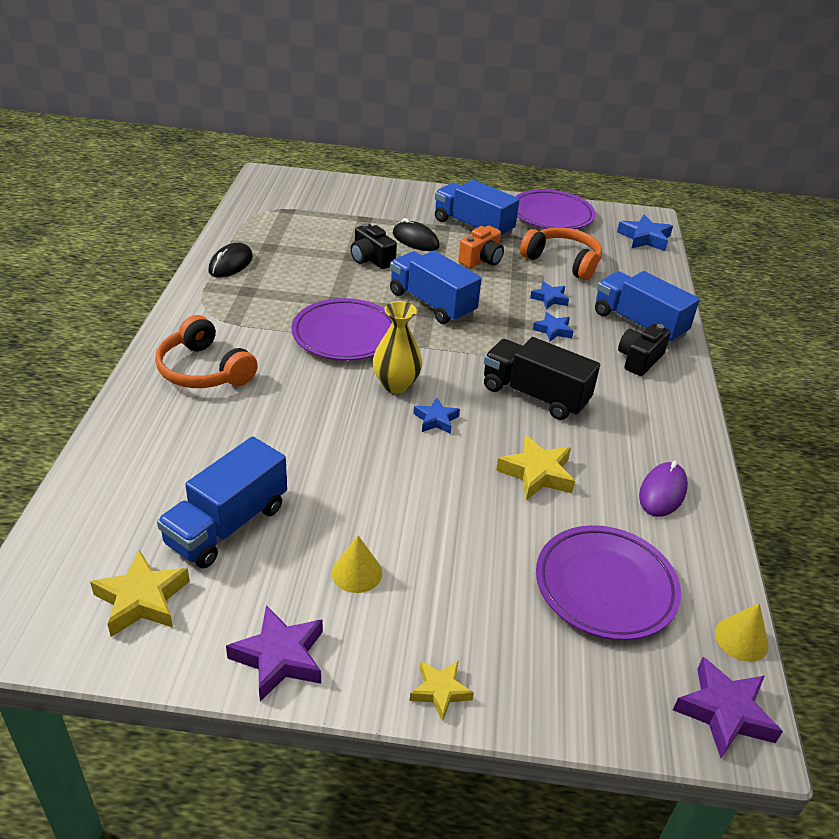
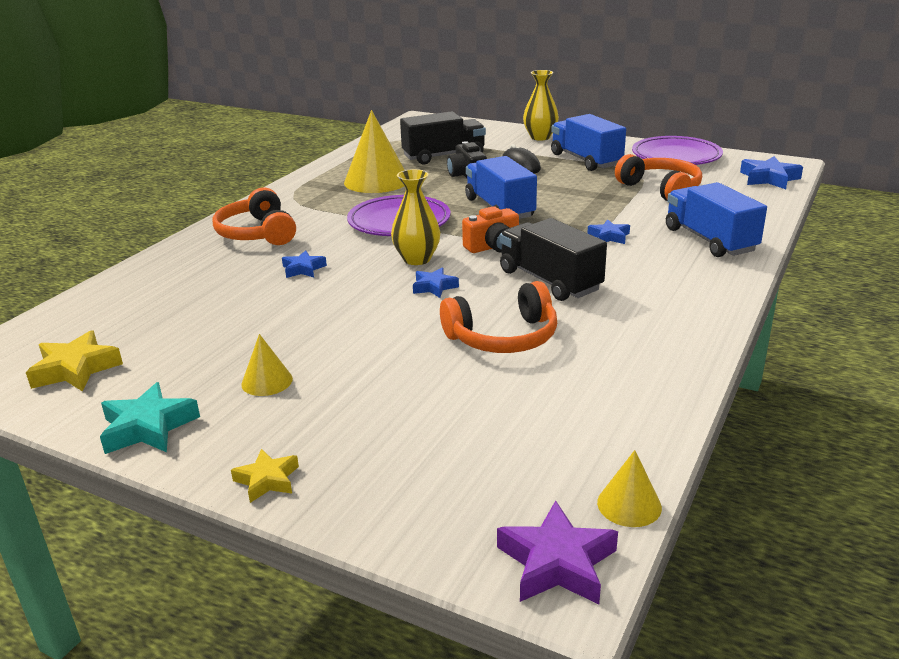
camera: 25 degrees right, 10 degrees down
(227, 525) = (186, 332): blue truck -> none
(231, 264) = (339, 170): black mouse -> none
(280, 657) = (148, 427): purple star -> turquoise star
(282, 276) = (376, 181): none -> yellow cone
(329, 232) = (444, 156): none -> black truck
(410, 196) = (540, 137): none -> yellow vase
(481, 260) = (575, 182): orange camera -> orange camera (493, 247)
(537, 473) = (503, 337): yellow star -> orange headphones
(549, 299) = (624, 214): blue star -> blue star (303, 269)
(605, 587) = (504, 433): purple plate -> none
(639, 360) = (688, 266): black camera -> none
(662, 492) = (631, 370): purple mouse -> none

